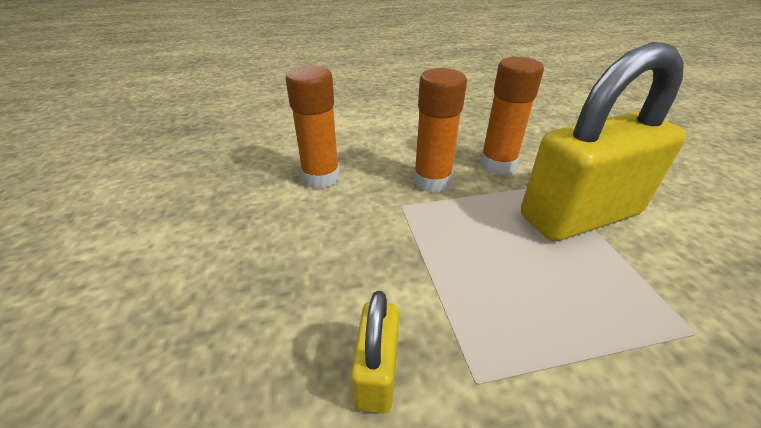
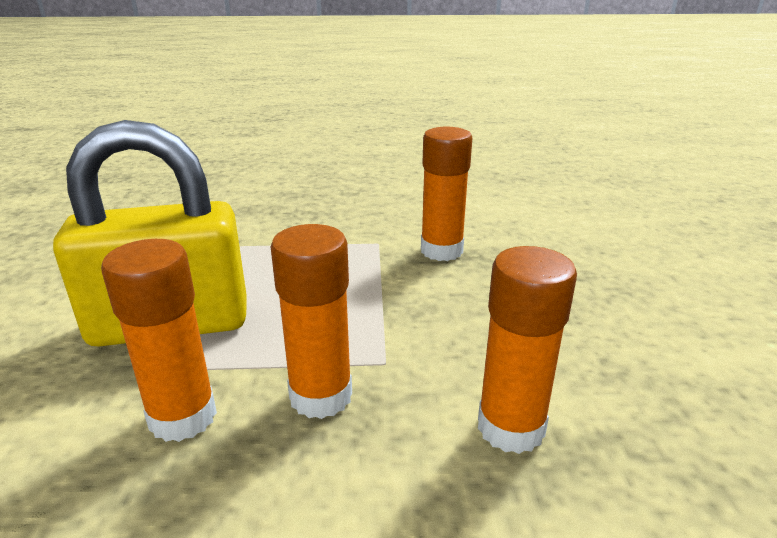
camera: 170 degrees left, 10 degrees down
(377, 372) = (441, 251): yellow padlock -> orange glue stick

